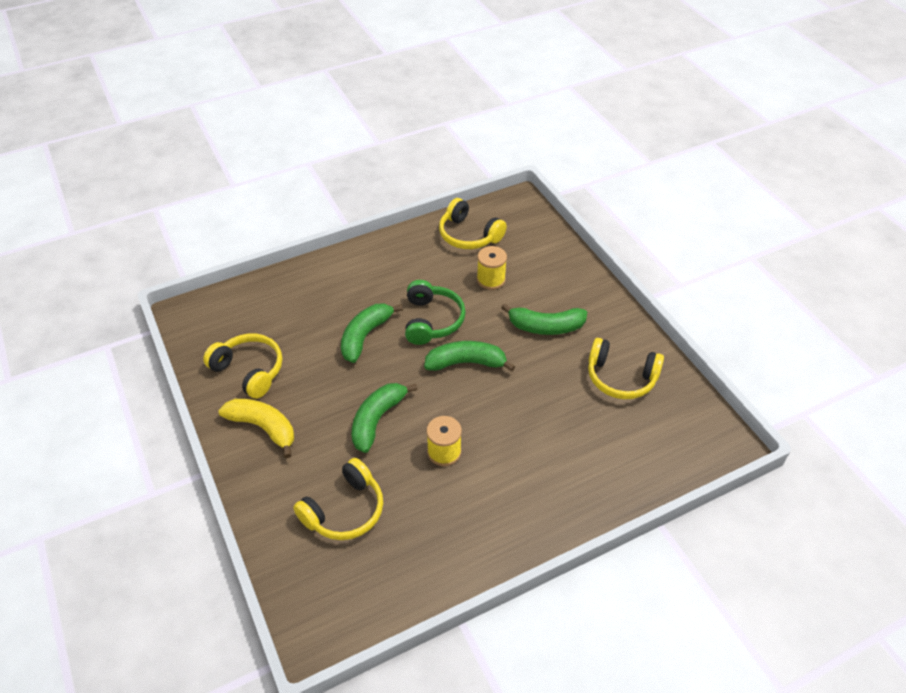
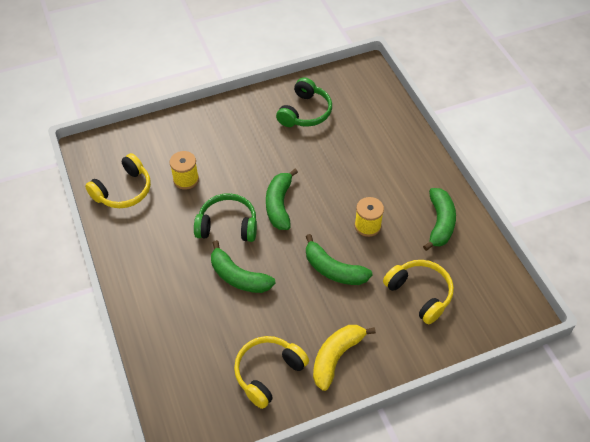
camera: 85 degrees left, 5 degrees up
(546, 327) = (247, 149): green banana -> green banana (440, 223)
(621, 377) = (305, 112): yellow headphones -> green headphones

